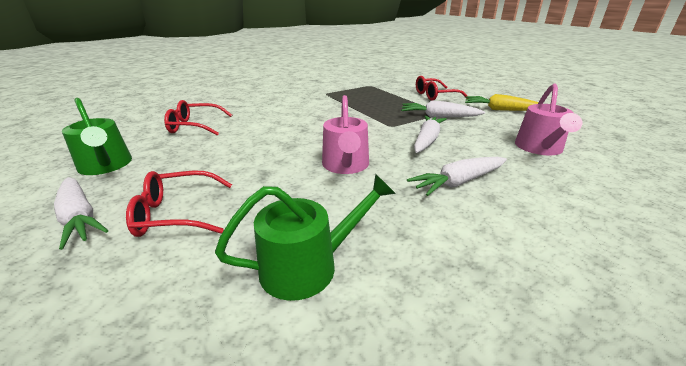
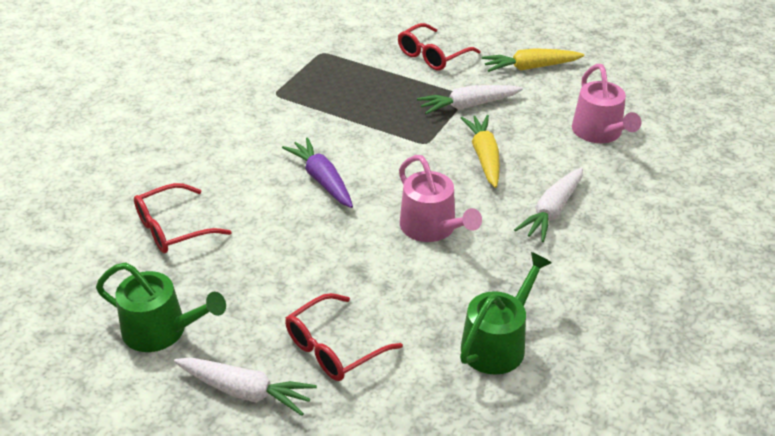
camera: 30 degrees left, 10 degrees up
(304, 127) = (322, 180): none -> purple carrot
(427, 140) = (484, 157): white carrot -> yellow carrot

